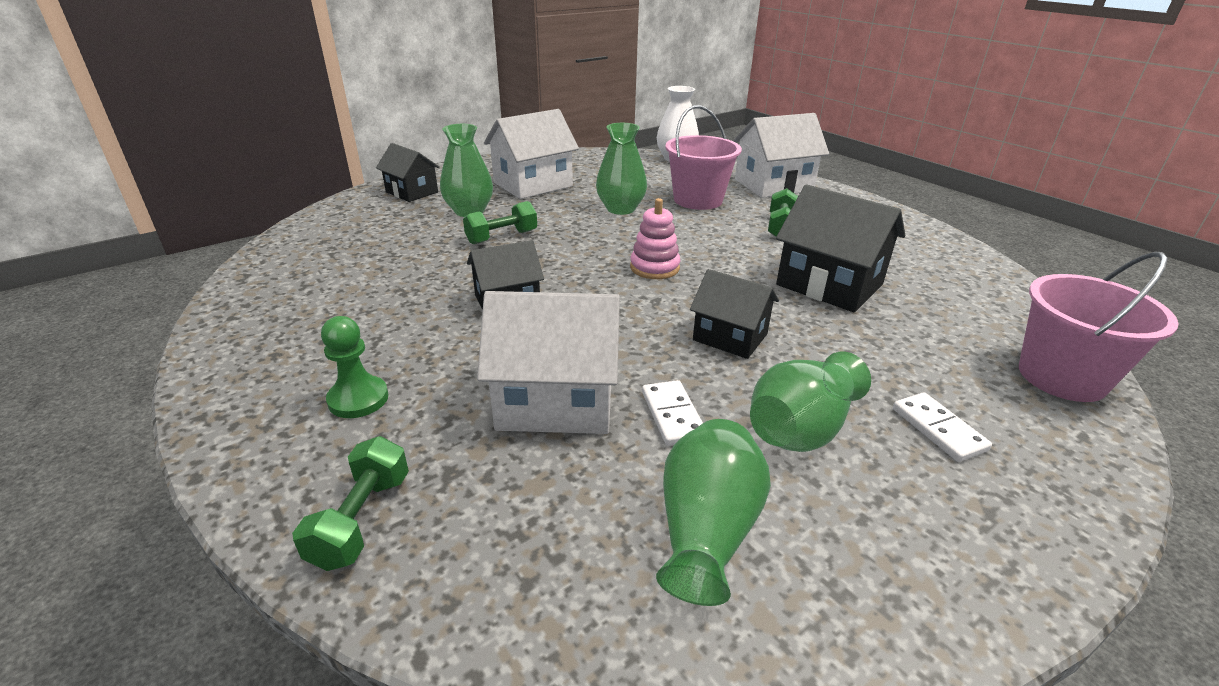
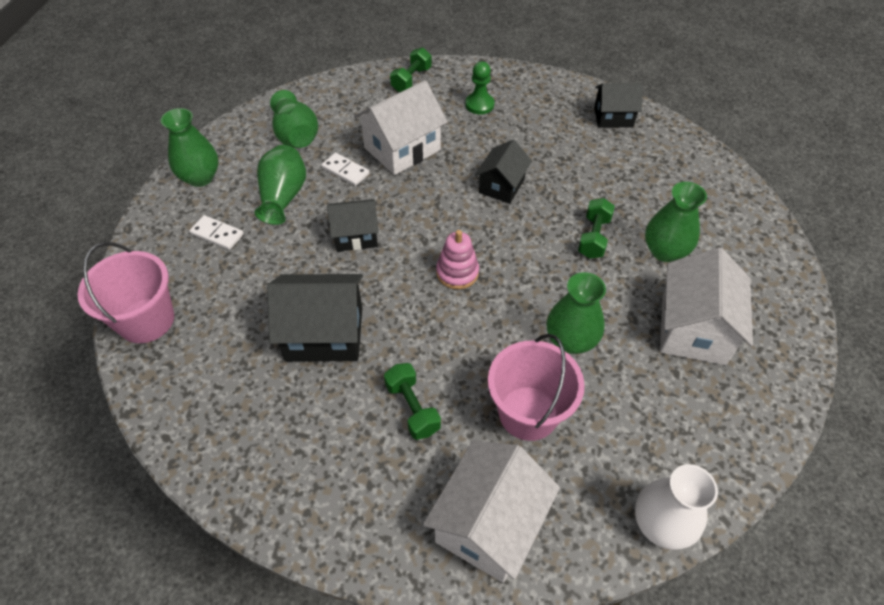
camera: 140 degrees right, 20 degrees up
(361, 520) = (411, 80): green dumbbell -> green dumbbell turned 60 degrees clockwise
(412, 192) = (746, 245): black house -> black house (613, 117)
(958, 551) = (200, 177): none -> green vase

